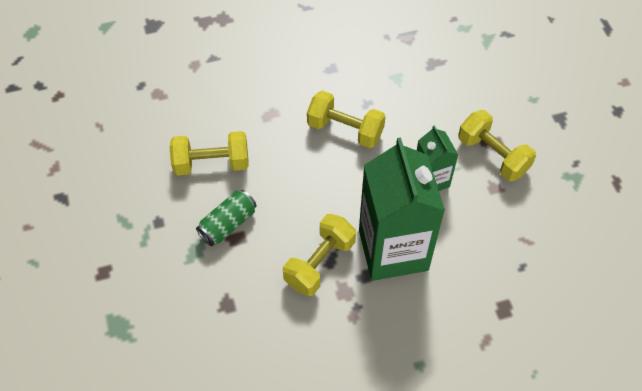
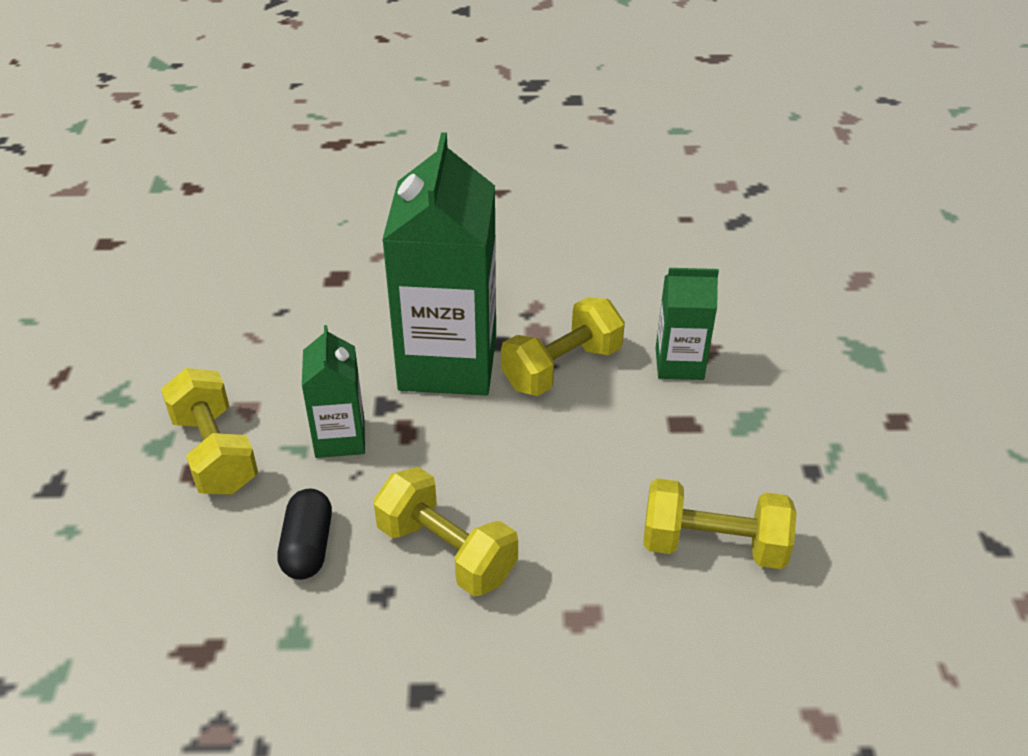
camera: 165 degrees left, 15 degrees down
(228, 224) = (694, 444): green can -> none
(244, 286) = (679, 363): none -> green carton
(413, 117) = (308, 547): none -> black capsule

